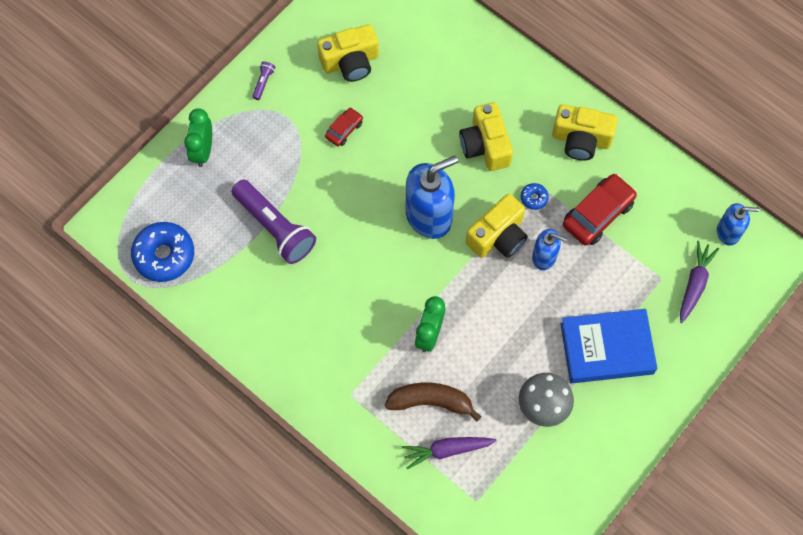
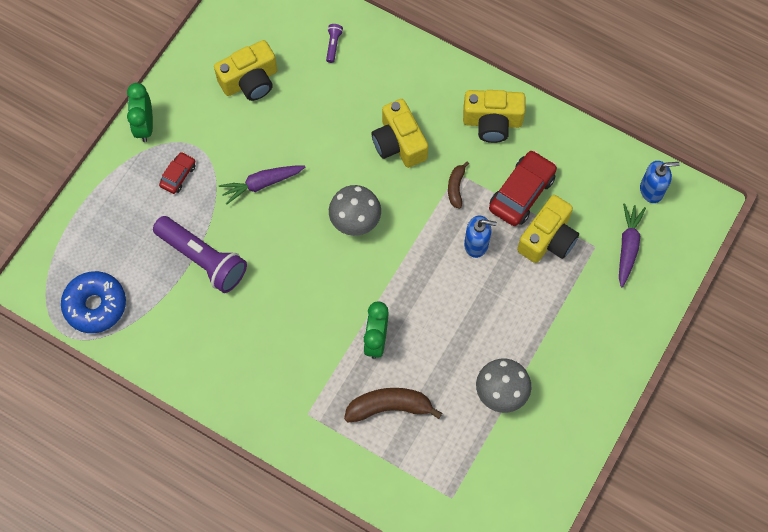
camera: 10 degrees left, 0 degrees up
(203, 151) = (116, 193): green clock -> green clock (145, 126)
(263, 83) = (166, 115): purple flashlight -> purple flashlight (333, 45)
(344, 130) = (255, 149): red car -> red car (178, 175)
(429, 216) = (355, 222): blue soap dispenser -> grey mushroom
(447, 450) = (414, 452): purple carrot -> purple carrot (262, 184)
(498, 236) = (427, 231): yellow camera -> yellow camera (547, 239)
(534, 198) = (456, 187): blue donut -> brown banana
(606, 349) = (553, 325): blue book -> none

